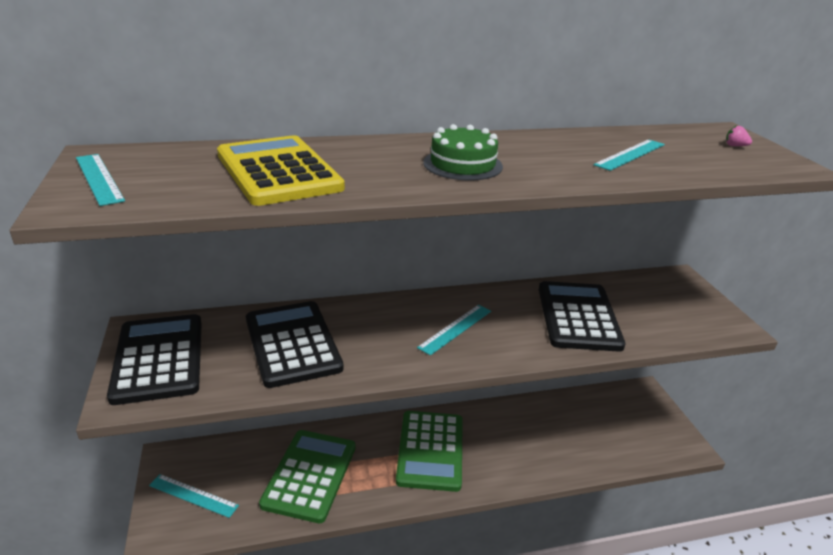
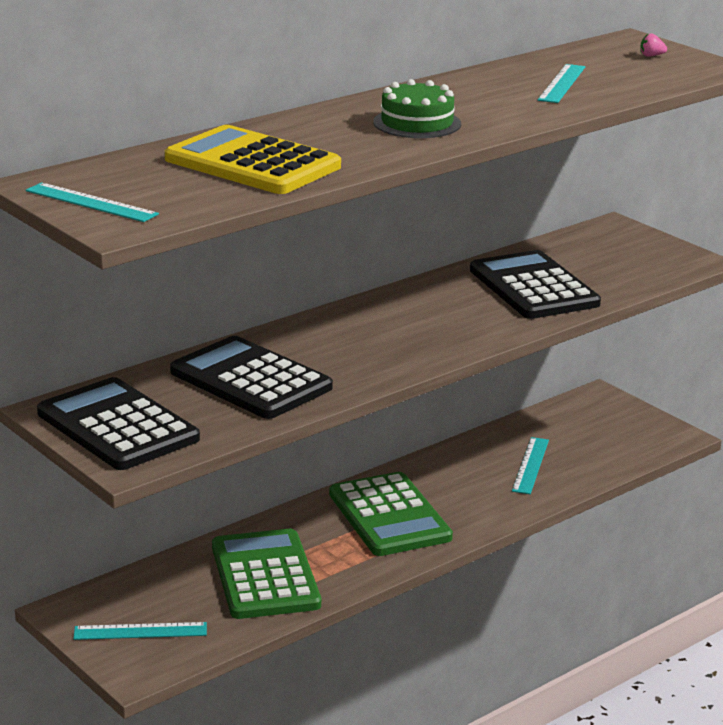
camera: 25 degrees left, 5 degrees down
(455, 329) = (414, 327): turquoise ruler -> turquoise ruler (530, 465)

